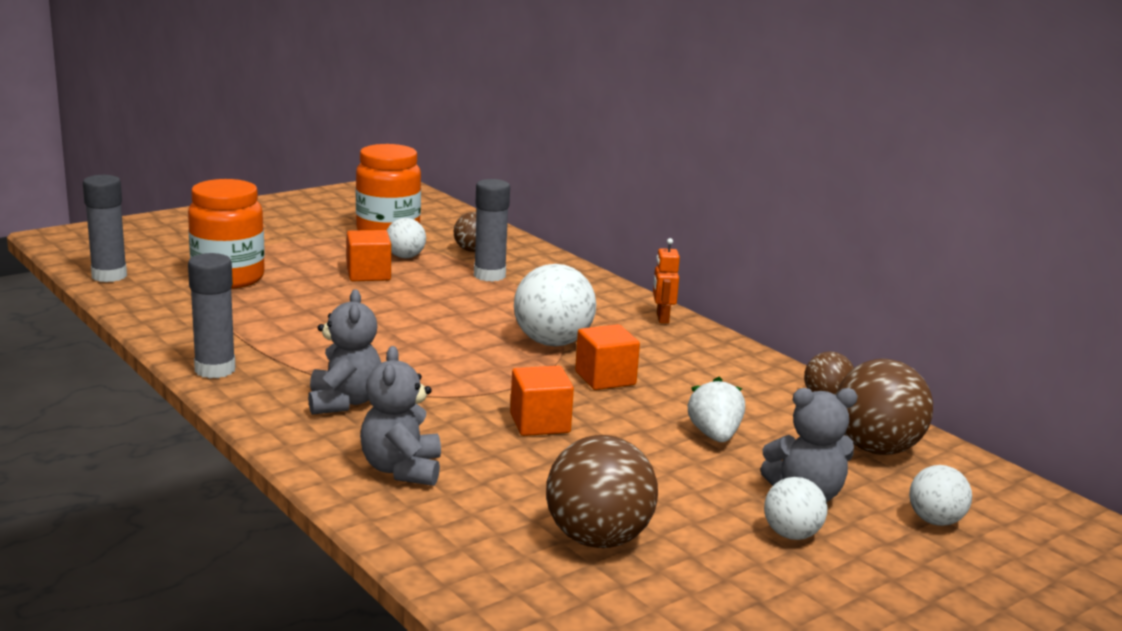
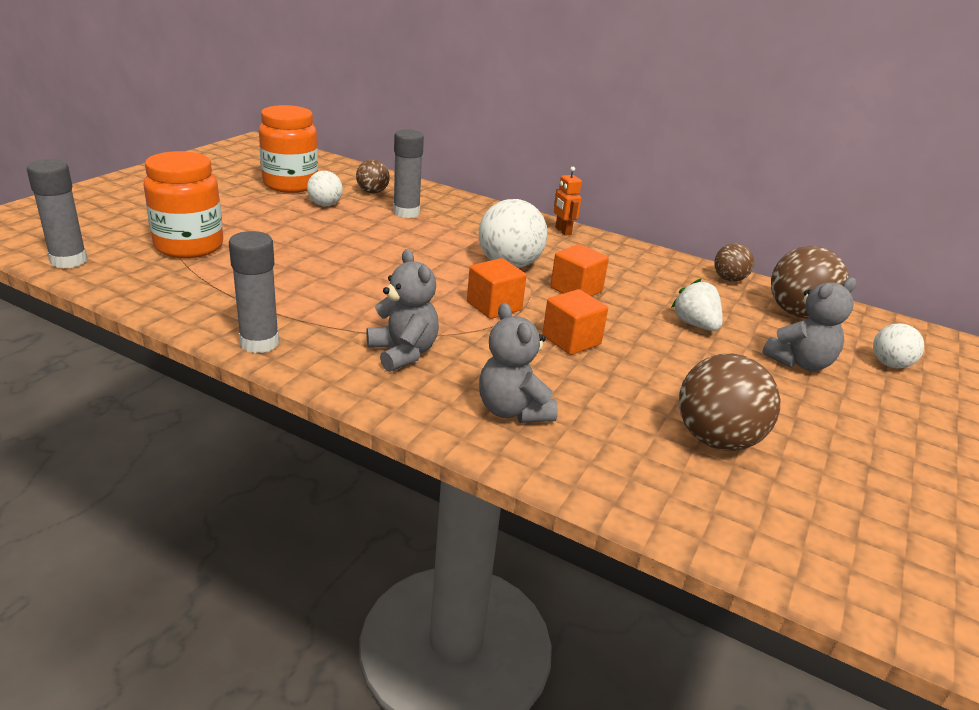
camera: 25 degrees left, 10 degrees up
(368, 274) = (310, 225): orange cube -> orange cube (494, 306)
(791, 535) = (827, 399): white ball -> none

